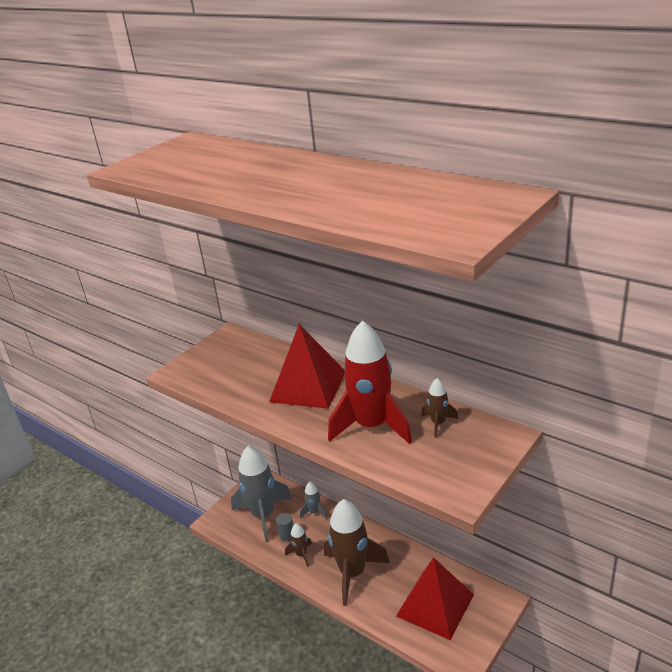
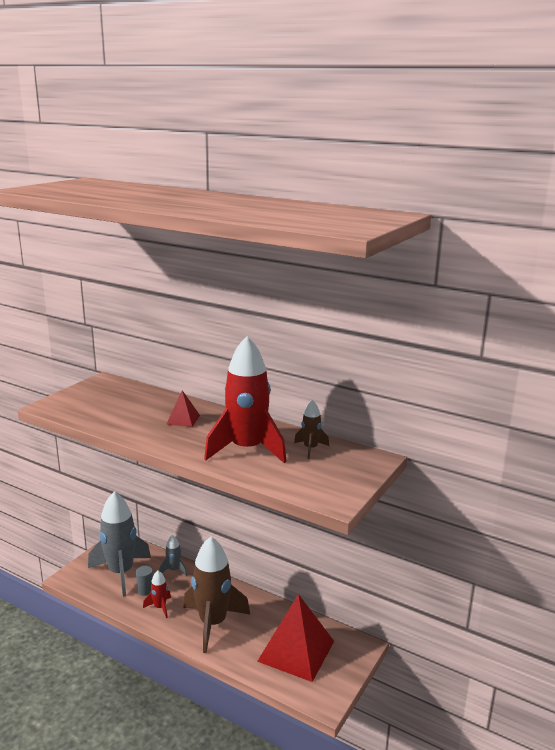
camera: 10 degrees left, 10 degrees down
(301, 554) = (160, 607): brown rocket -> red rocket
(308, 386) = (183, 419): red pyramid -> red pyramid, size x0.45

